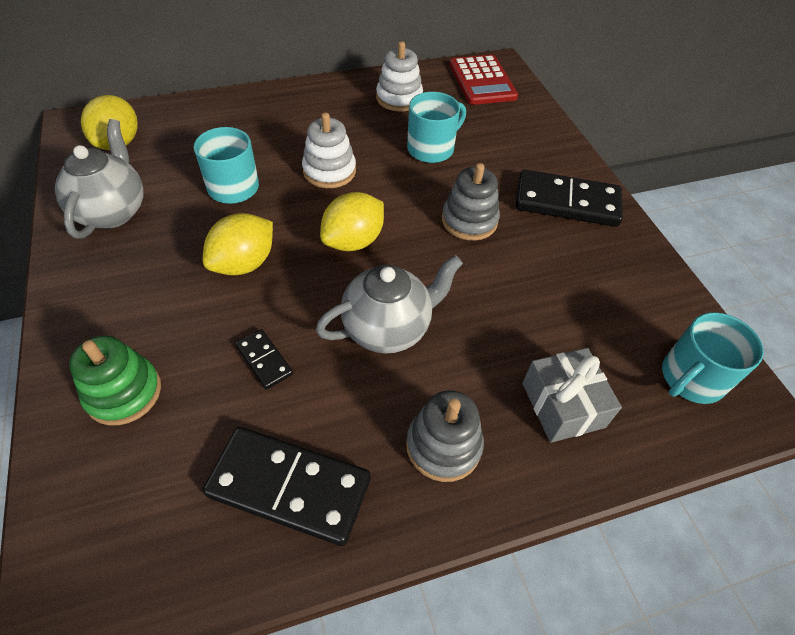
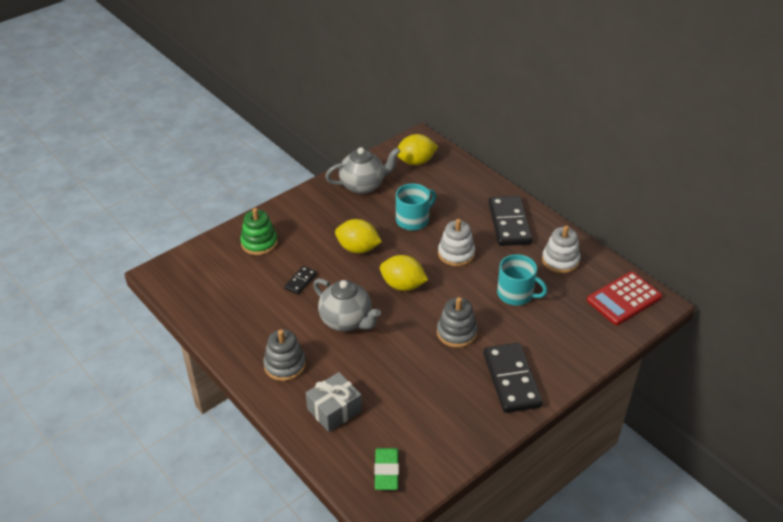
camera: 70 degrees right, 10 degrees down
(289, 486) = (239, 316): black domino -> black domino (509, 223)
(691, 378) = (386, 471): turquoise mug -> green eraser

